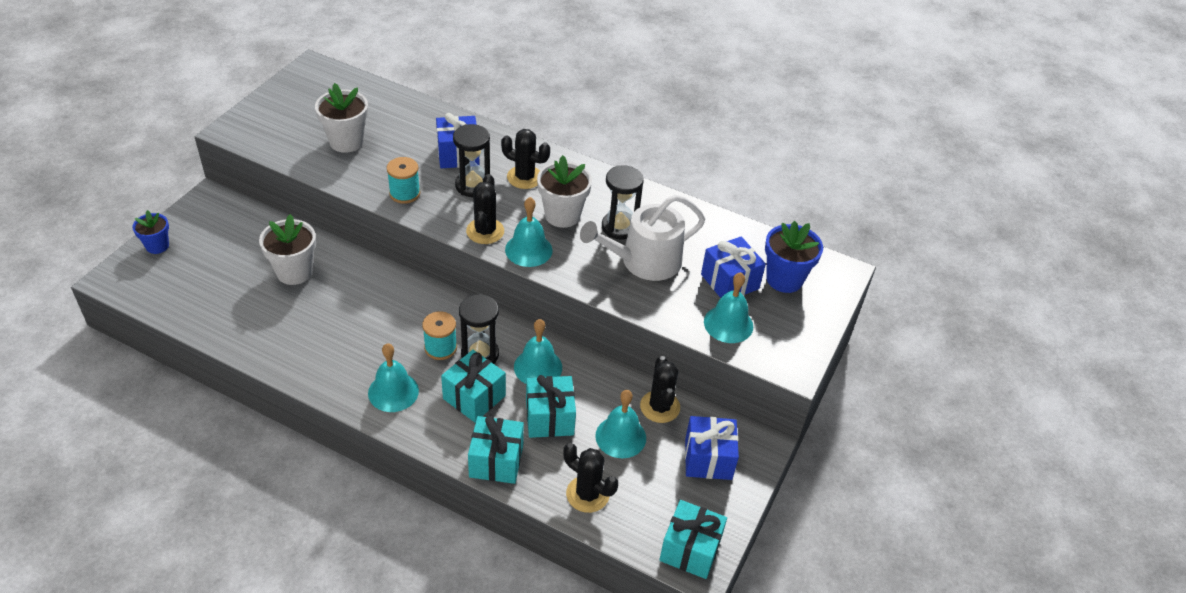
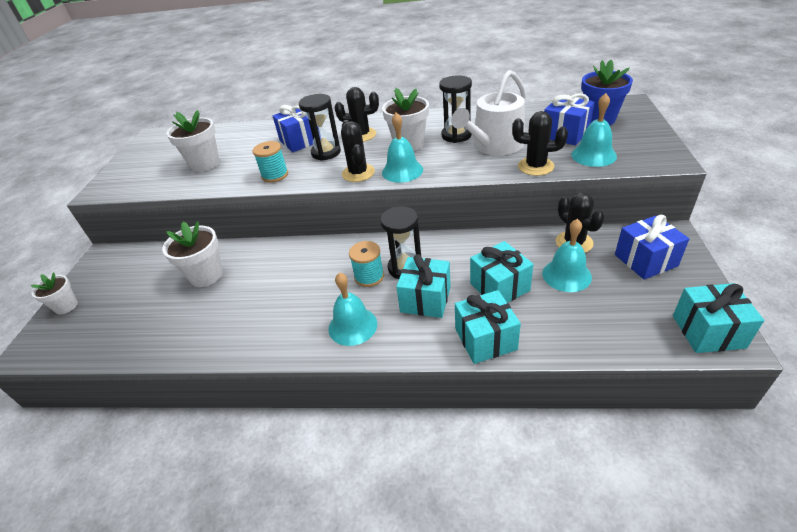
camera: 15 degrees left, 5 degrees down
(157, 246) = (66, 306): blue flower pot -> white flower pot
(538, 367) = (458, 256): turquoise bell -> none
(587, 494) = (584, 329): black cactus -> black cactus (535, 166)

